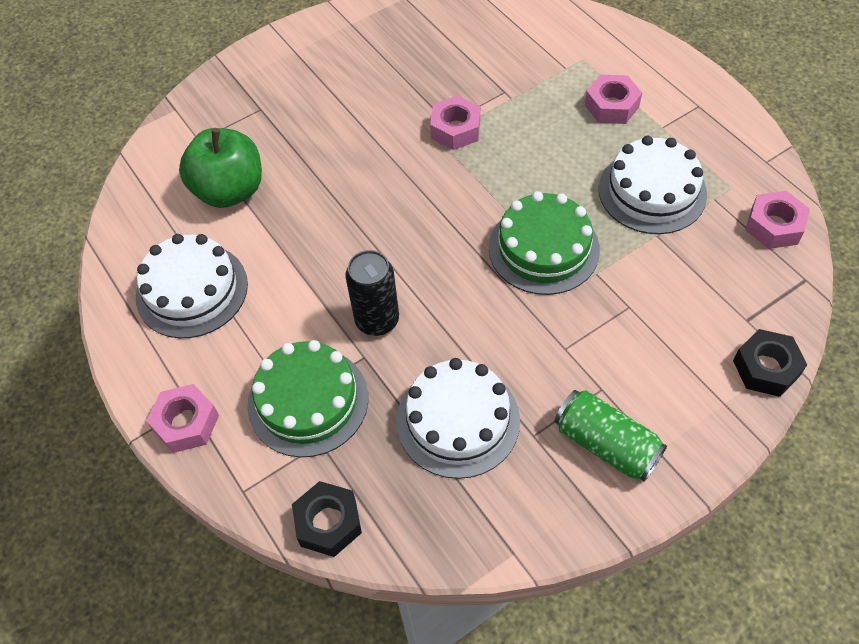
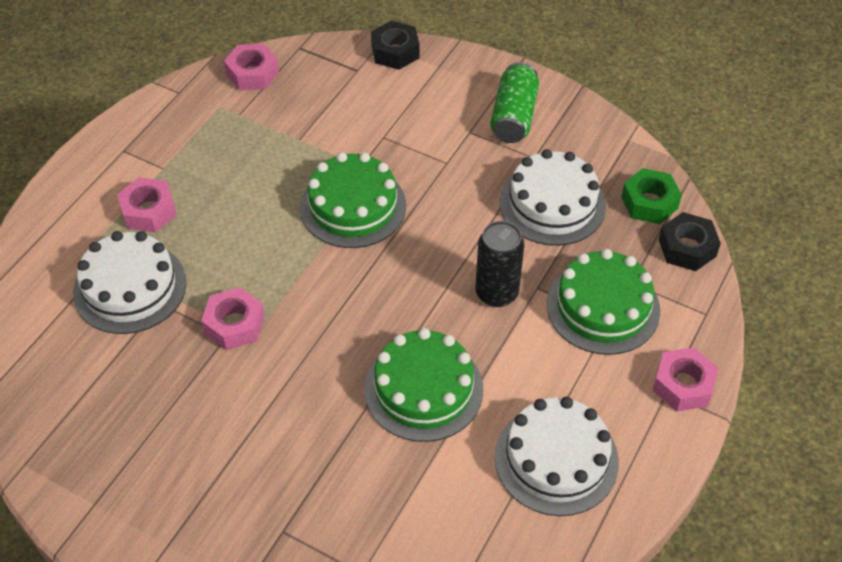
camera: 120 degrees left, 5 degrees down
(229, 190) = (418, 495): green apple -> none
(315, 228) = (423, 389): none -> green cake
(408, 520) = (649, 202): none -> green nut
(652, 191) = (249, 154): white cake -> white cake (130, 287)

